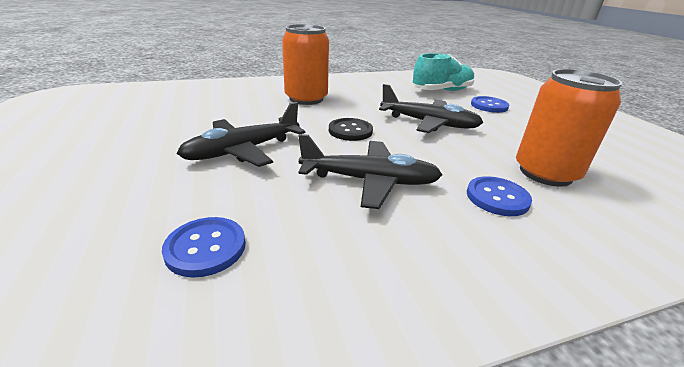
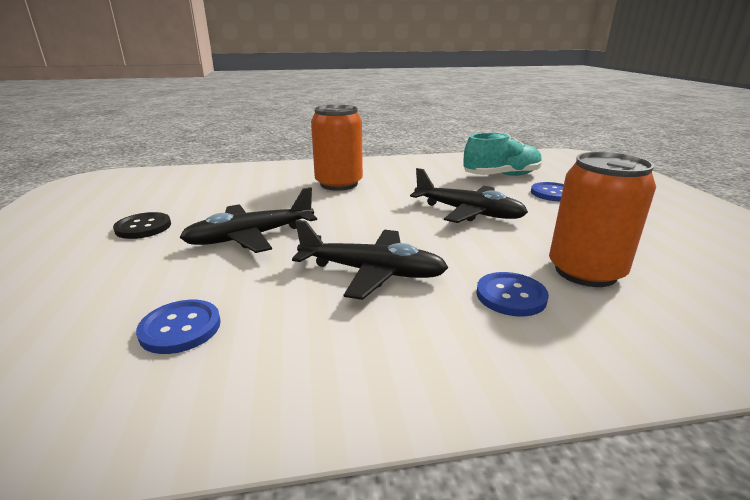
camera: 10 degrees right, 5 degrees down
(350, 131) = (373, 219): black button -> black button (143, 227)

